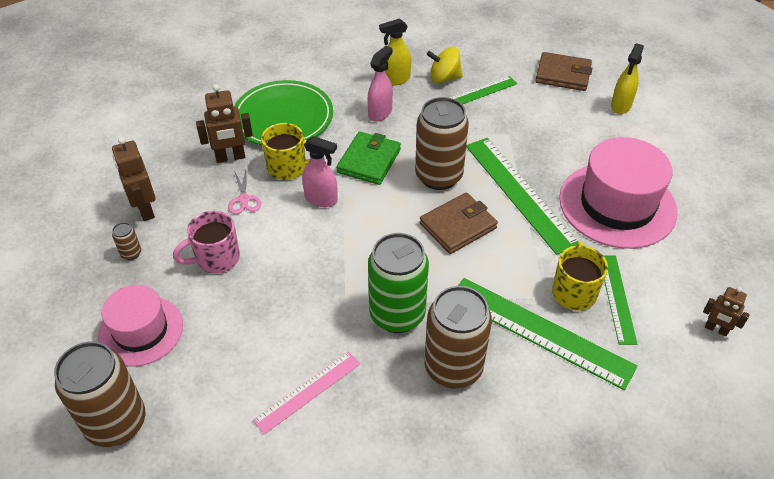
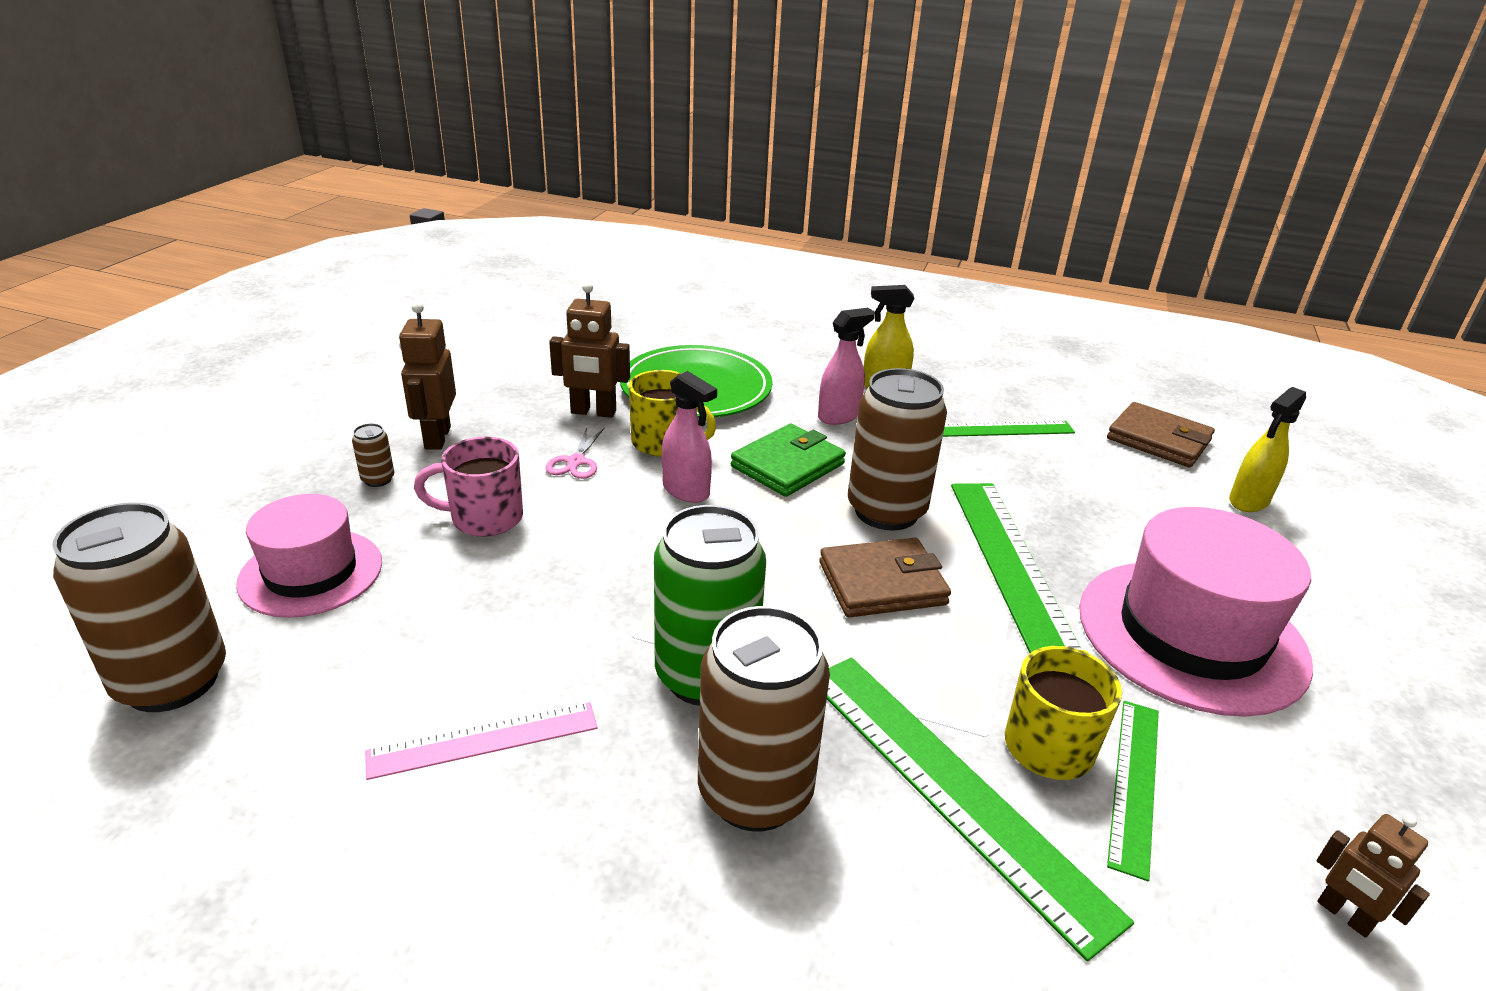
camera: 20 degrees right, 15 degrees down
(444, 78) = (960, 400): yellow spinning top -> none

